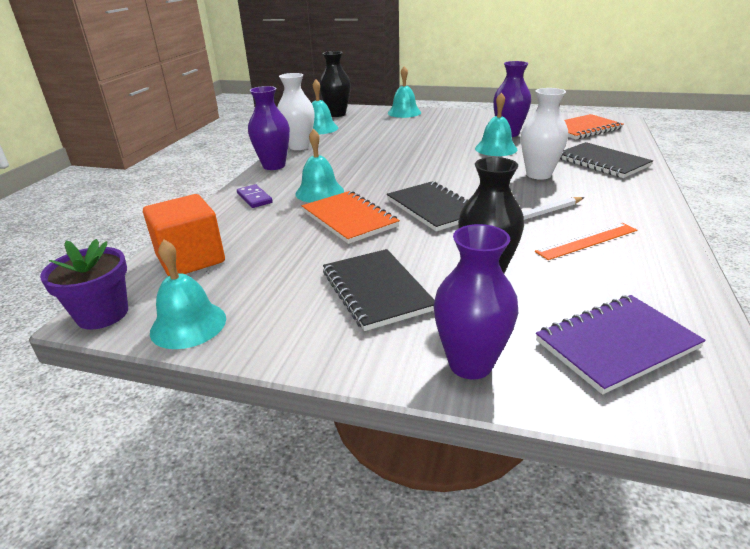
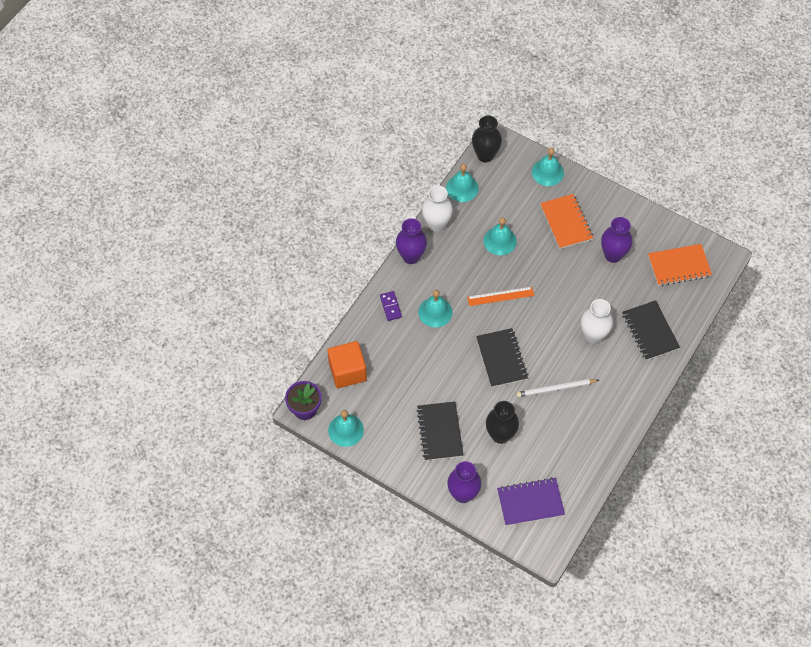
camera: 15 degrees right, 30 degrees up
(349, 219) = (445, 355): orange notebook -> orange notebook (566, 222)
(496, 149) = (587, 281): turquoise bell -> turquoise bell (500, 241)
(587, 241) = (571, 424): orange ruler -> orange ruler (500, 296)

